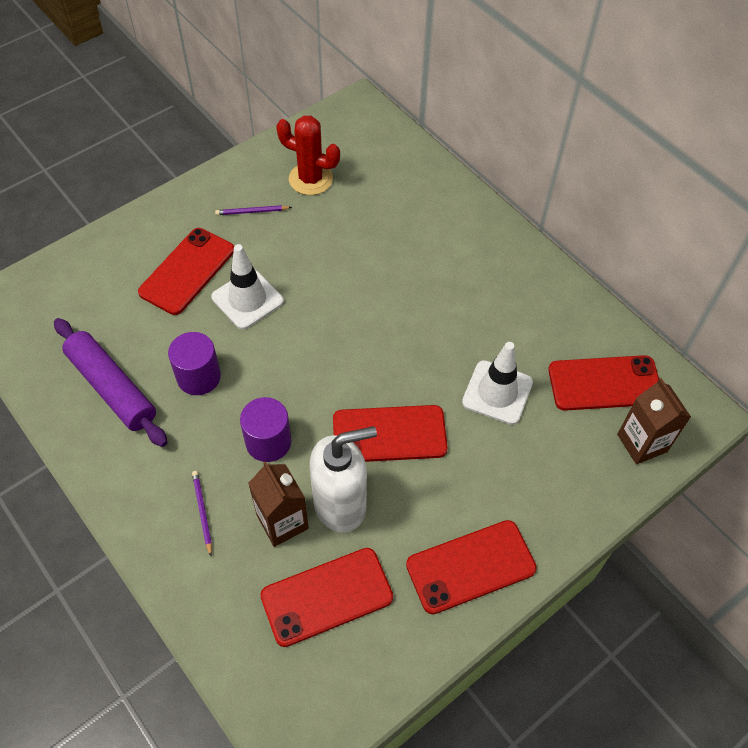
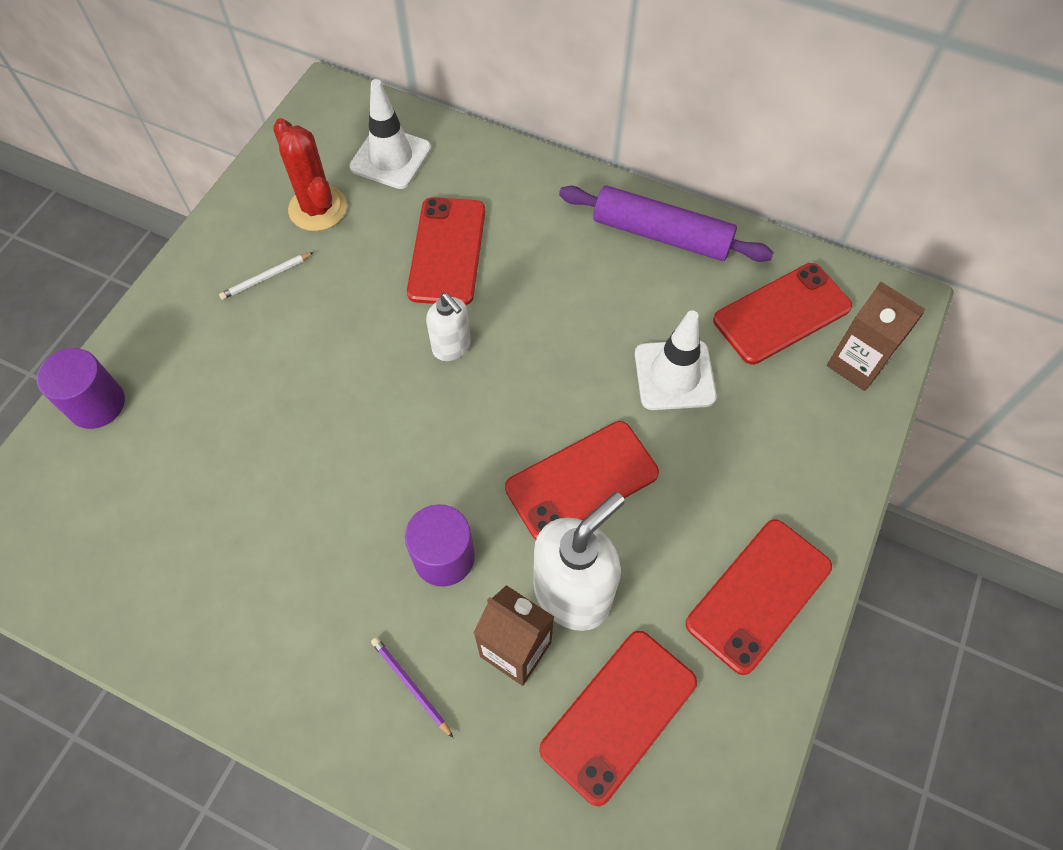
camera: 25 degrees left, 5 degrees up
(112, 388) = (205, 580): purple rolling pin -> purple rolling pin (661, 235)
(187, 271) = (224, 386): red phone -> red phone (447, 251)
(198, 377) = (312, 515): purple cylinder -> purple cylinder (96, 404)
(247, 299) = (320, 389): white traffic cone -> white traffic cone (391, 158)
(252, 212) = (266, 277): purple pencil -> white pencil
(310, 179) = (318, 208): red cactus -> red cactus turned 60 degrees clockwise
(350, 308) = (452, 347): none -> white soap dispenser

